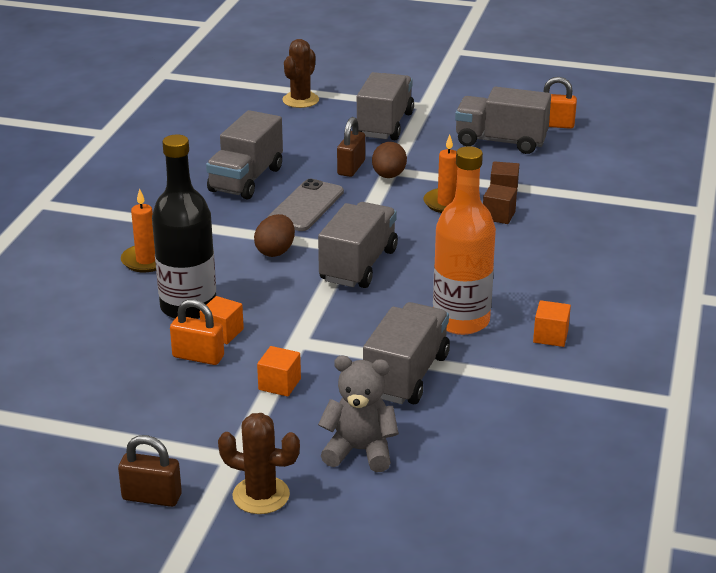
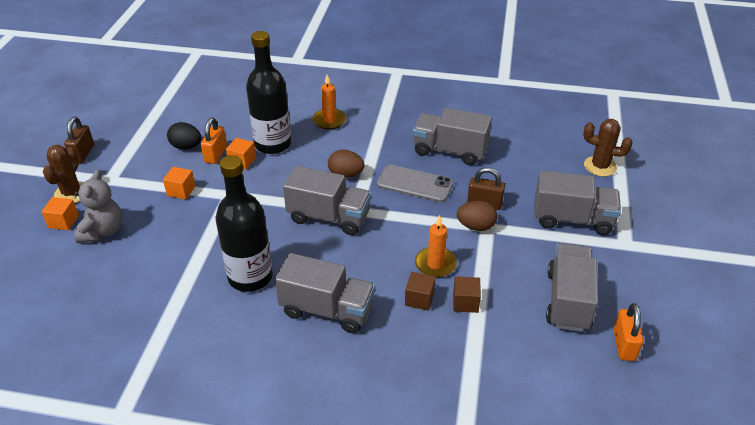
camera: 85 degrees right, 10 degrees up
(168, 386) = (186, 146): none -> black egg
(406, 375) = (182, 249): grey truck -> grey truck (327, 310)
(461, 321) = (250, 277): orange bottle -> black bottle
(550, 336) = (225, 332): orange cube -> orange cube (63, 221)

